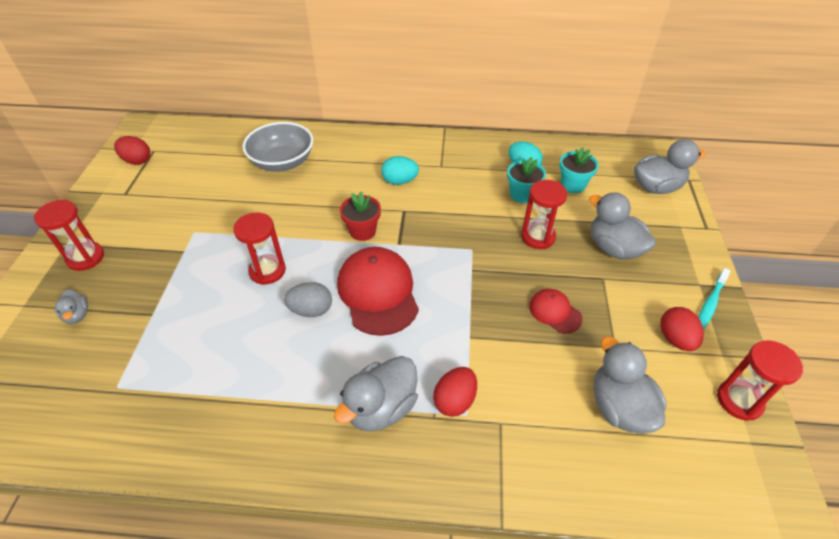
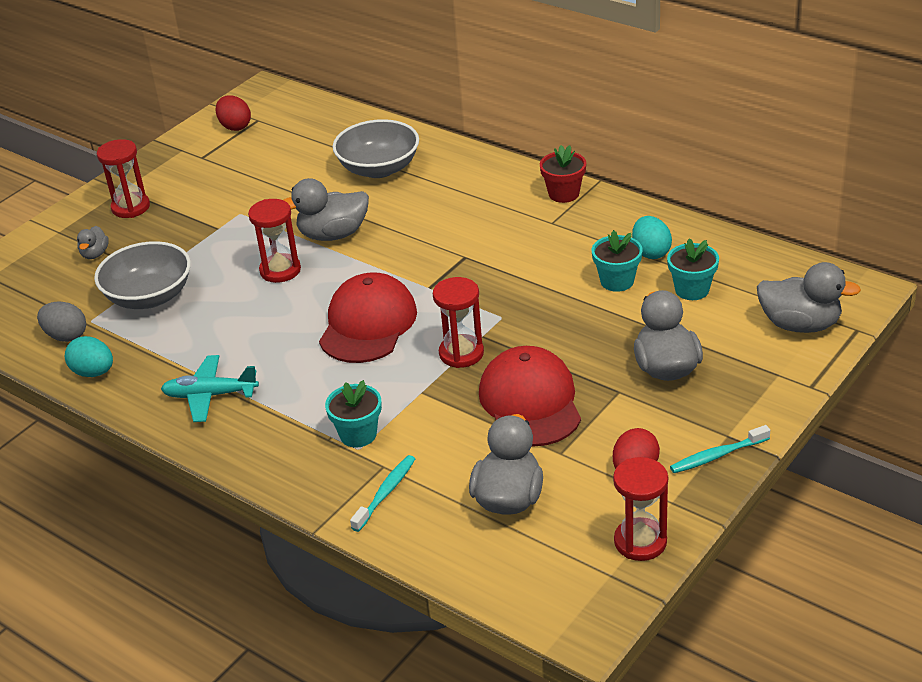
camera: 35 degrees right, 10 degrees down
(162, 339) = (149, 297): none -> grey bowl
(294, 419) = (210, 395): none -> turquoise plane
(311, 310) = (293, 318): grey egg -> grey egg (66, 336)
(362, 231) = (402, 263): red flower pot -> red flower pot (563, 194)
(381, 408) = (289, 415): grey duck -> grey duck (333, 234)
(400, 181) = (488, 225): turquoise egg -> turquoise egg (93, 372)
(455, 400) = (358, 434): red egg -> turquoise flower pot
(525, 450) = (386, 493): none -> turquoise toothbrush
(538, 237) = (588, 329): red hourglass -> red hourglass (461, 353)
(555, 312) = (530, 402): red cap -> red cap, size x1.93

